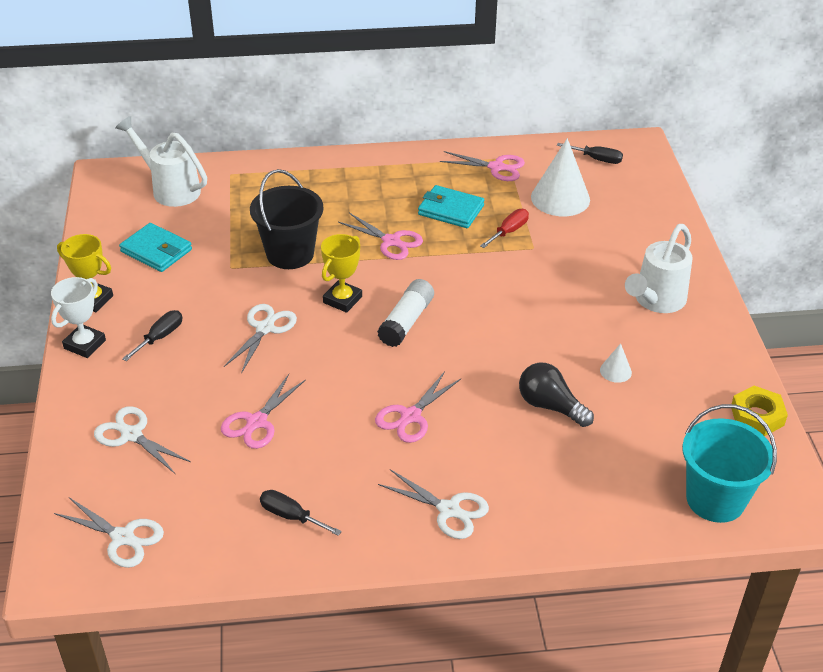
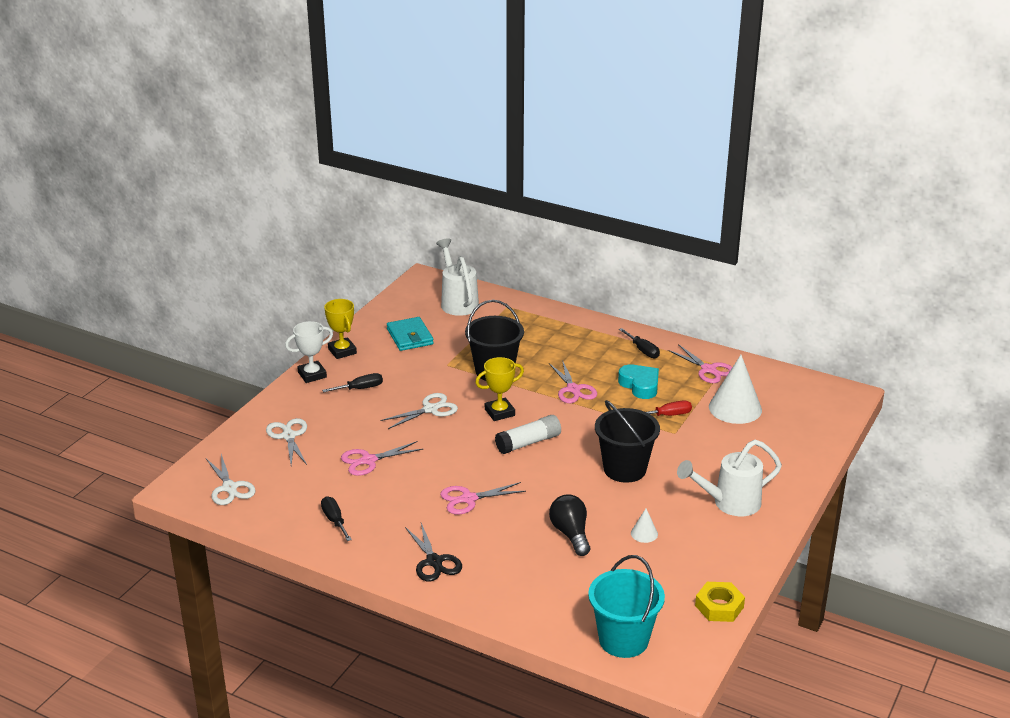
camera: 35 degrees right, 10 degrees down
(449, 510) = (434, 562): white scissors -> black scissors
(451, 210) = (640, 385): turquoise wallet -> turquoise heart
(528, 308) = (624, 469): none -> black bucket
(597, 159) = (798, 392): black screwdriver -> black screwdriver (642, 350)

